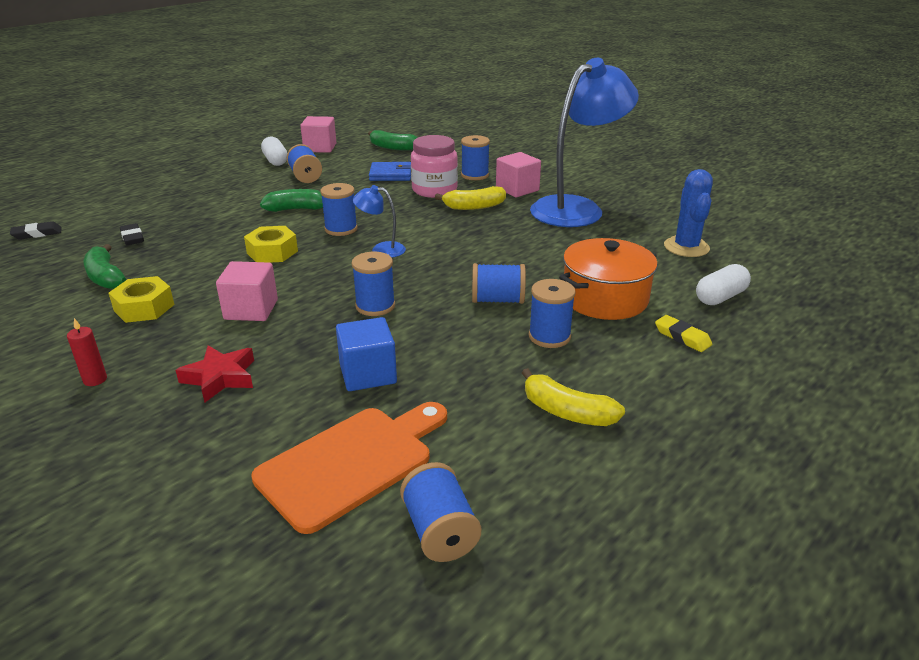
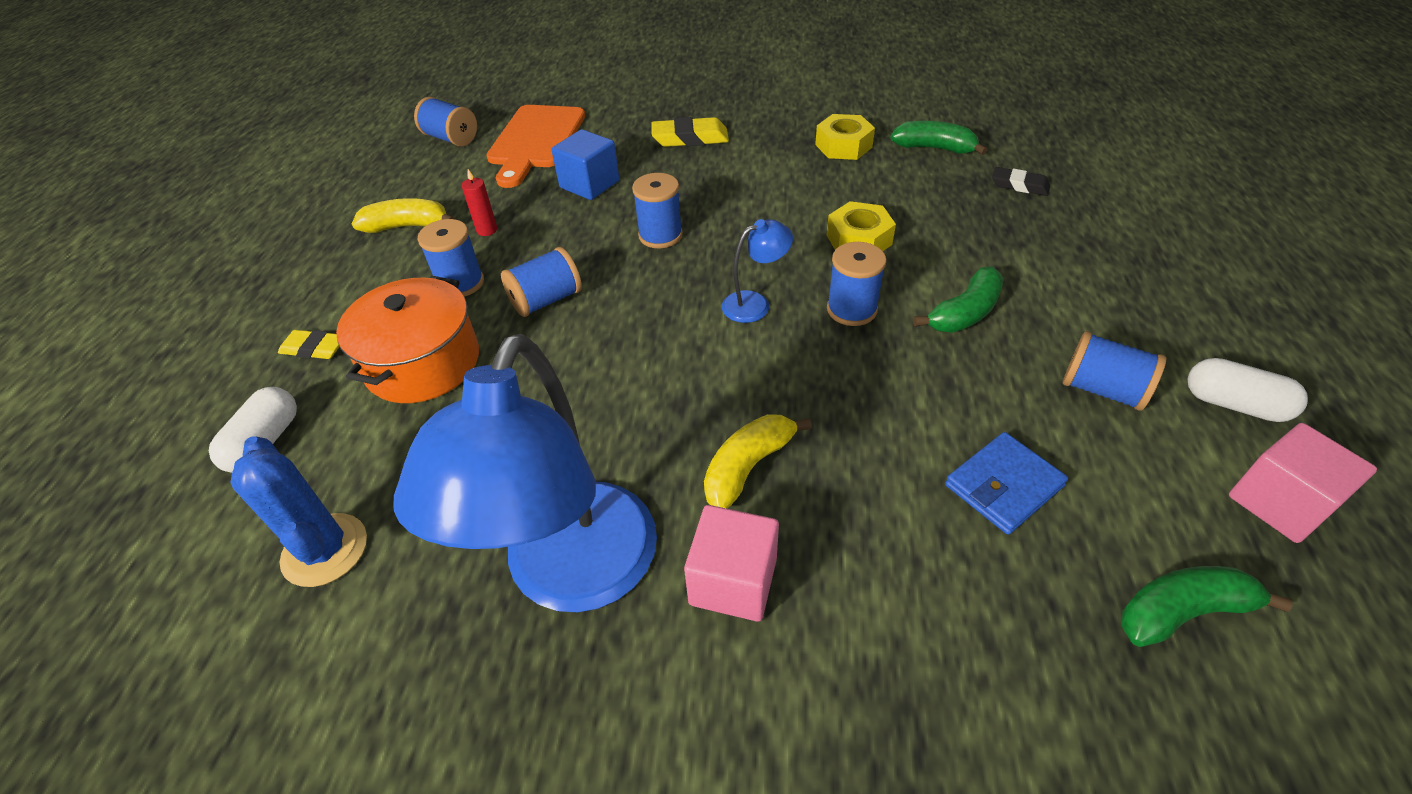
camera: 145 degrees right, 15 degrees up
(37, 234) = (1103, 147): black eraser -> none
(95, 380) = (766, 104): red candle -> red candle (487, 230)
(220, 378) = (690, 138): red star -> yellow eraser
(251, 309) = (760, 182): pink cube -> none
(434, 190) = (866, 479): pink jar -> none
(475, 175) = (867, 590): blue spool -> none

